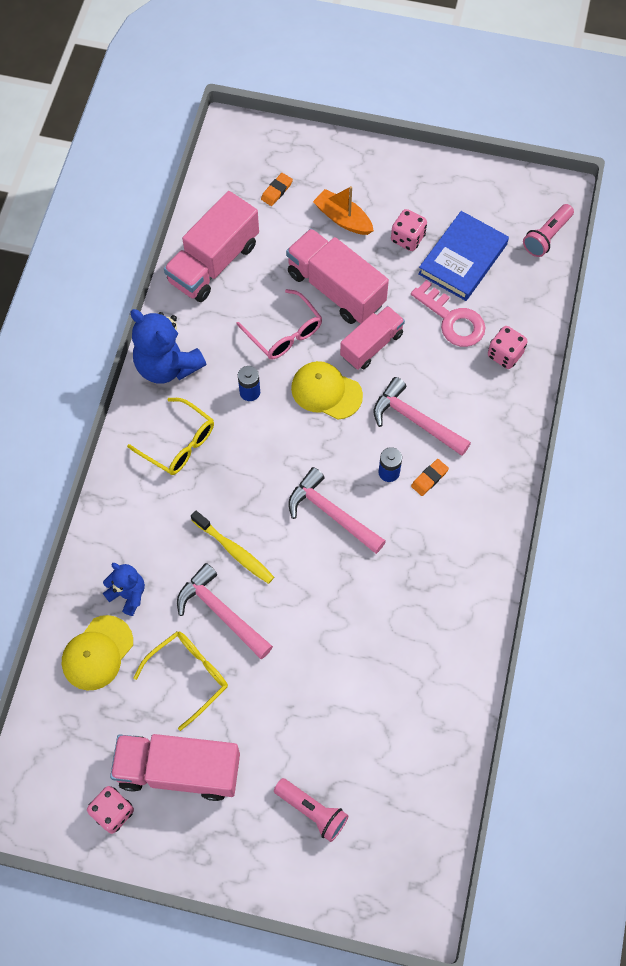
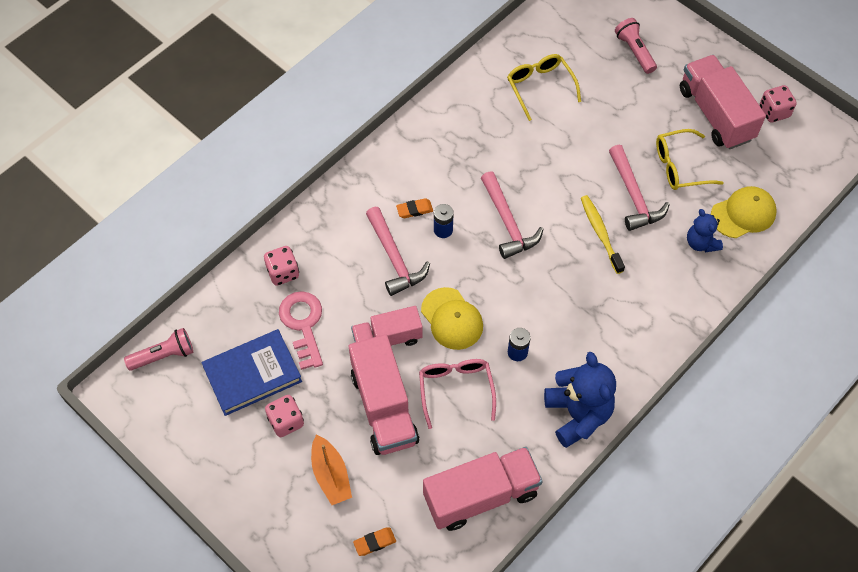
camera: 150 degrees left, 5 degrees down
(178, 443) = (602, 339): yellow glasses -> yellow glasses (540, 87)
(179, 770) = (715, 114): pink truck -> pink truck turned 150 degrees counterclockwise

